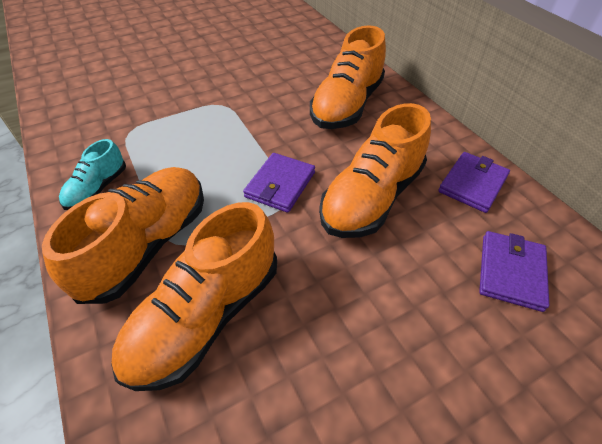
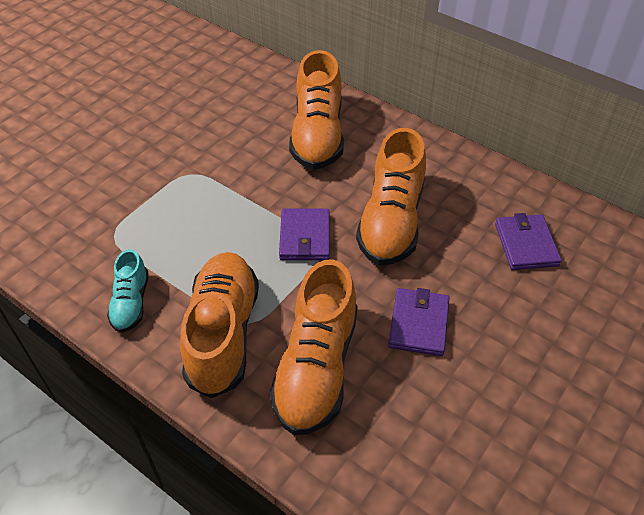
camera: 25 degrees left, 0 degrees up
(473, 184) = (467, 180): purple wallet -> purple wallet (418, 324)

